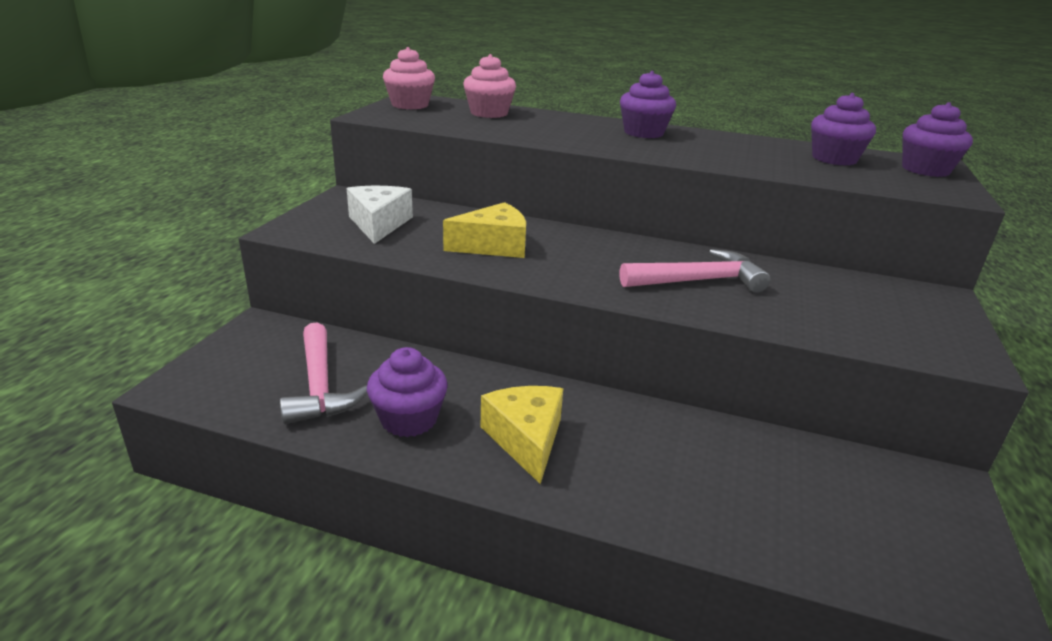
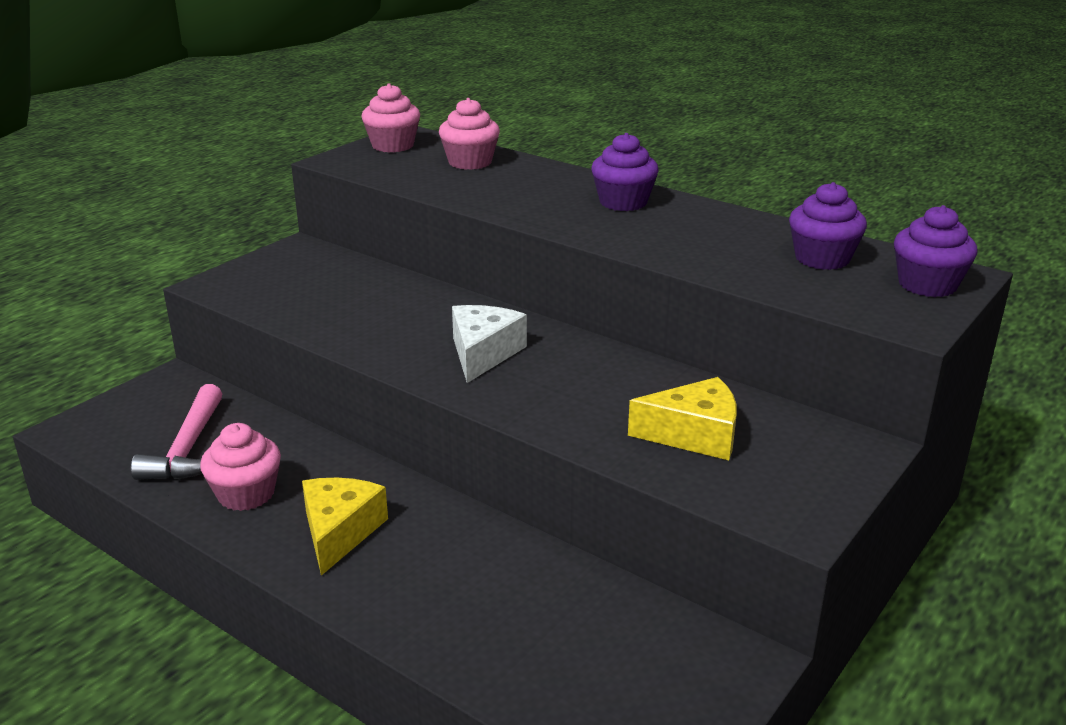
camera: 20 degrees right, 0 degrees up
(379, 224) = (304, 285): white cheese -> white cheese (483, 353)
(409, 419) = (246, 494): purple cupcake -> pink cupcake
(493, 246) = (399, 324): yellow cheese -> yellow cheese (694, 435)
(698, 281) = (584, 391): pink hammer -> none

